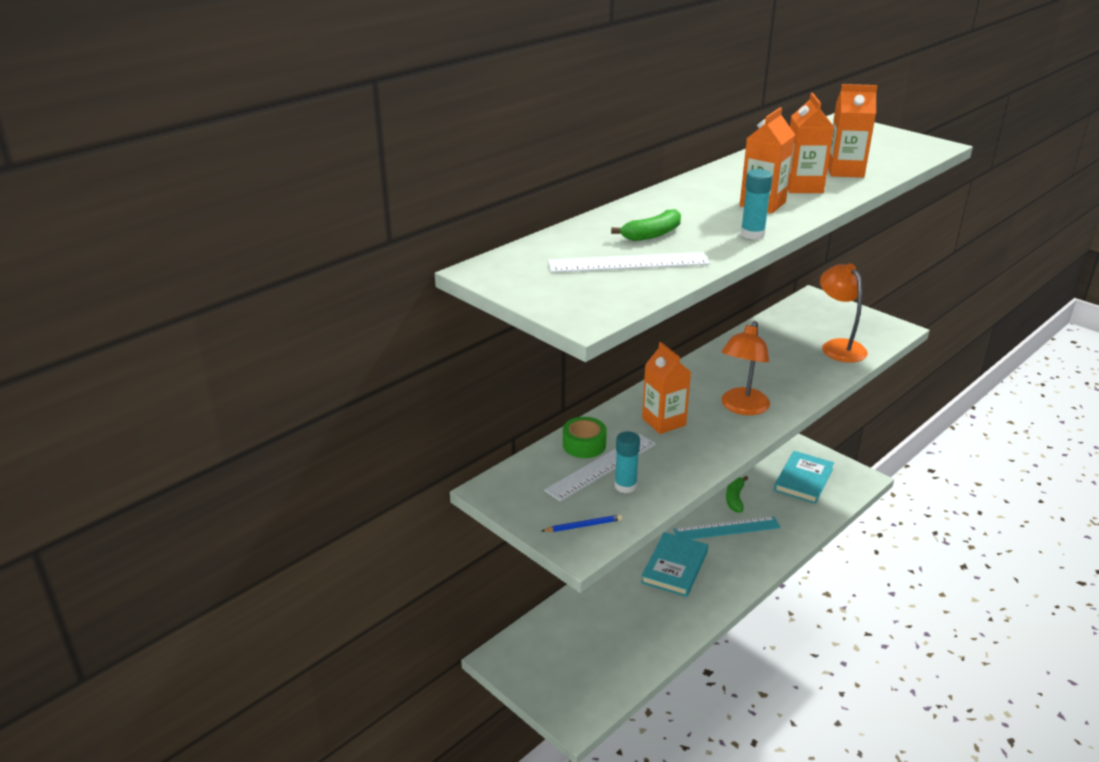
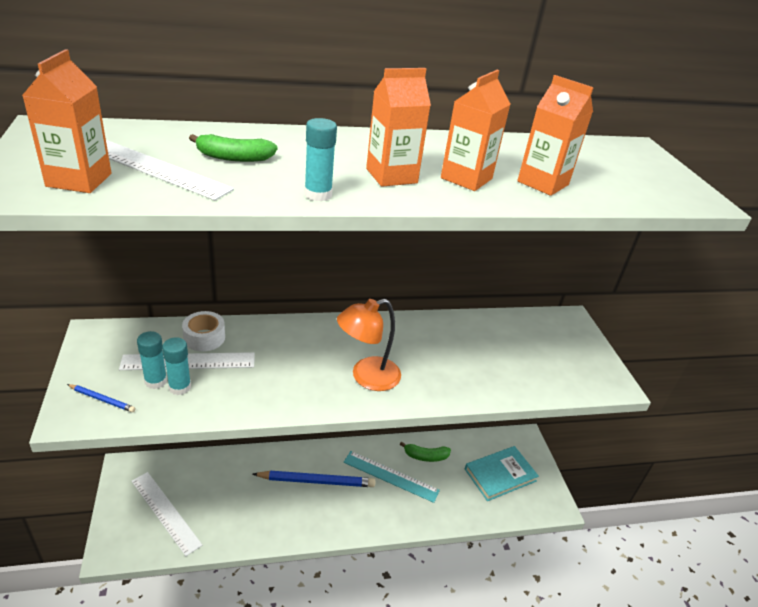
camera: 30 degrees right, 5 degrees up
(582, 666) = (165, 512): none -> white ruler
(584, 445) = (204, 337): green tape -> white tape
(601, 492) = (156, 381): none -> turquoise glue stick
(663, 422) = (288, 353): orange carton -> orange carton (79, 180)
(675, 567) = (316, 481): turquoise book -> blue pencil
(735, 499) = (425, 456): green banana -> green banana turned 135 degrees counterclockwise
(838, 346) = (532, 371): orange lamp -> none

